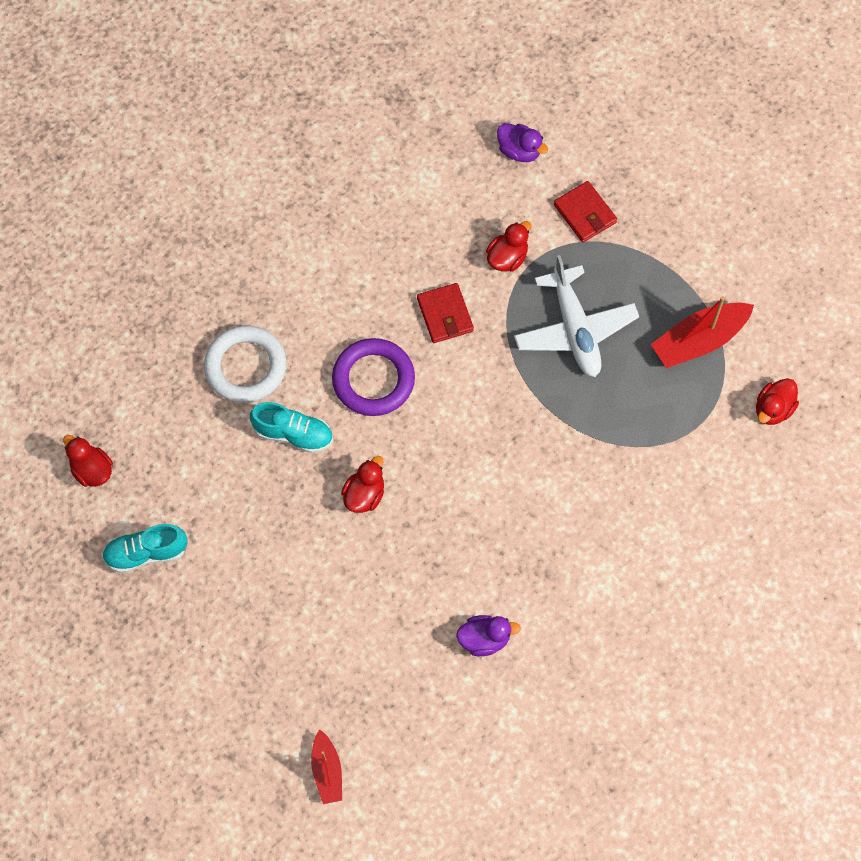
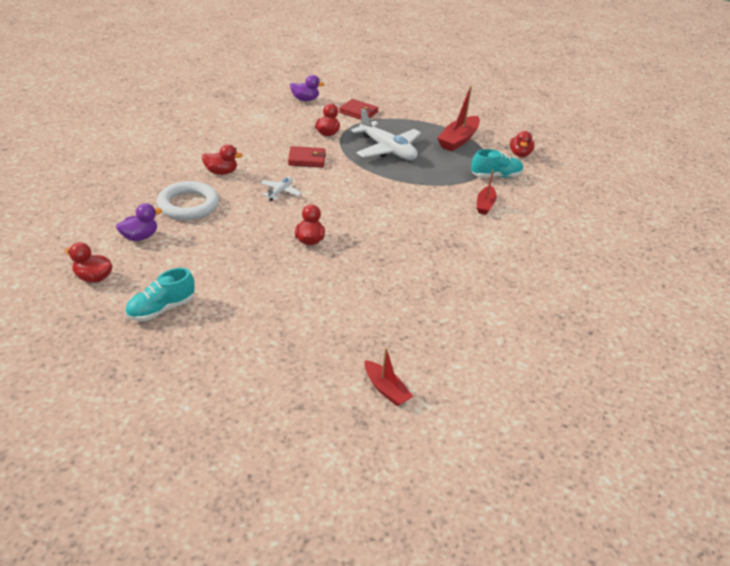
camera: 30 degrees left, 30 degrees down
(293, 434) = (241, 226): turquoise shoe -> turquoise shoe (496, 176)
(315, 306) = (221, 172): none -> red duck
(373, 380) = (280, 192): purple ring -> white plane
(445, 315) = (307, 159): red wallet -> red wallet turned 45 degrees counterclockwise
(484, 639) = (443, 284): purple duck -> purple duck (140, 237)
(638, 508) = (485, 205): none -> red boat

